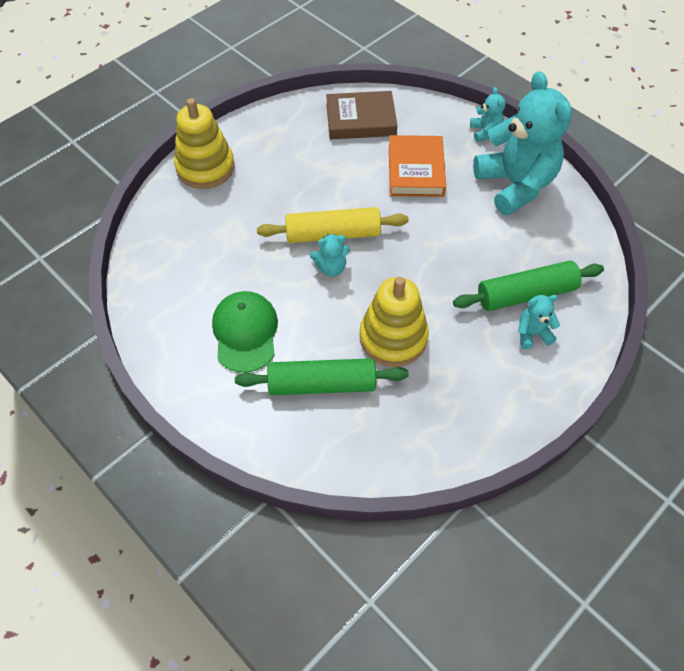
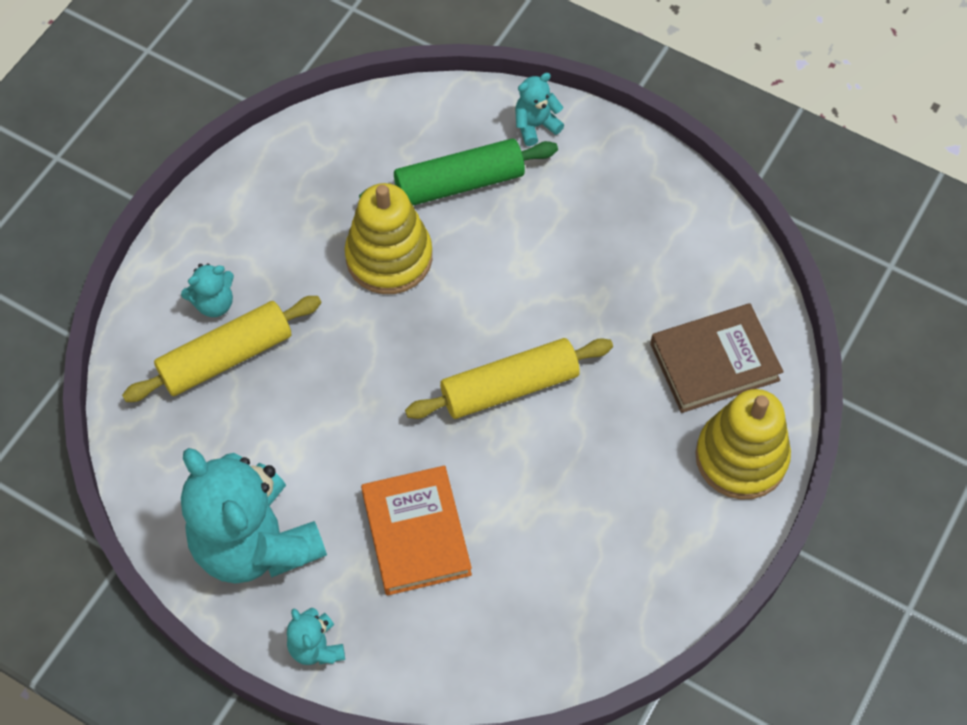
camera: 165 degrees right, 5 degrees up
(245, 332) = (573, 222): green cap -> none
(331, 267) = (495, 334): turquoise teddy bear -> turquoise teddy bear (535, 125)
(361, 120) = (532, 620): brown book -> brown book (714, 362)
(526, 294) = (226, 357): green rolling pin -> yellow rolling pin

